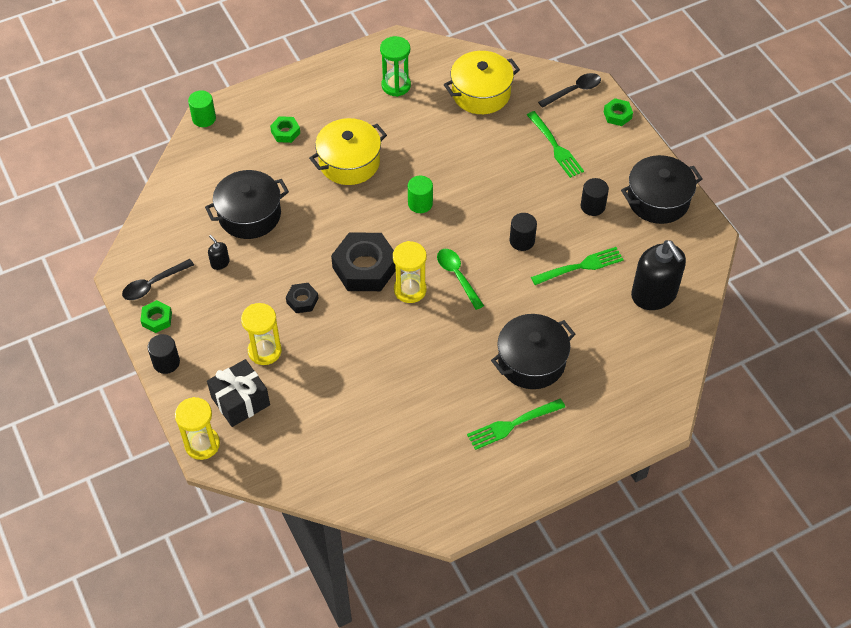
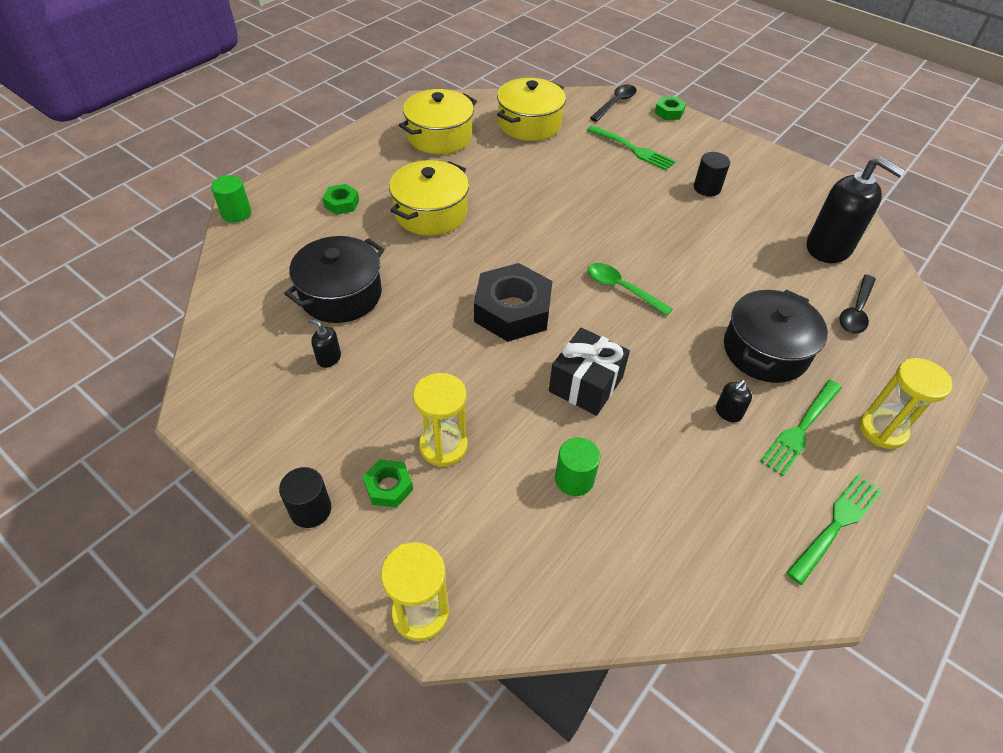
camera: 25 degrees left, 5 degrees down
(153, 284) = (247, 411): black spoon -> black spoon (856, 311)
(157, 319) = (271, 455): green nut -> green nut (388, 487)
(240, 401) = (445, 526): black gift -> black gift (586, 384)
(302, 300) = (458, 369): black nut -> none
(396, 85) = (439, 136): green hourglass -> yellow pot
(410, 290) = (579, 318): yellow hourglass -> yellow hourglass (882, 430)
(420, 204) = (533, 231): green cylinder -> green cylinder (574, 479)
(469, 395) = (728, 412): none -> black soap dispenser
(522, 241) = (663, 236): black cylinder -> none
(580, 267) = (738, 243): green fork -> green fork (836, 525)
(658, 200) = (761, 167): black pot -> none

